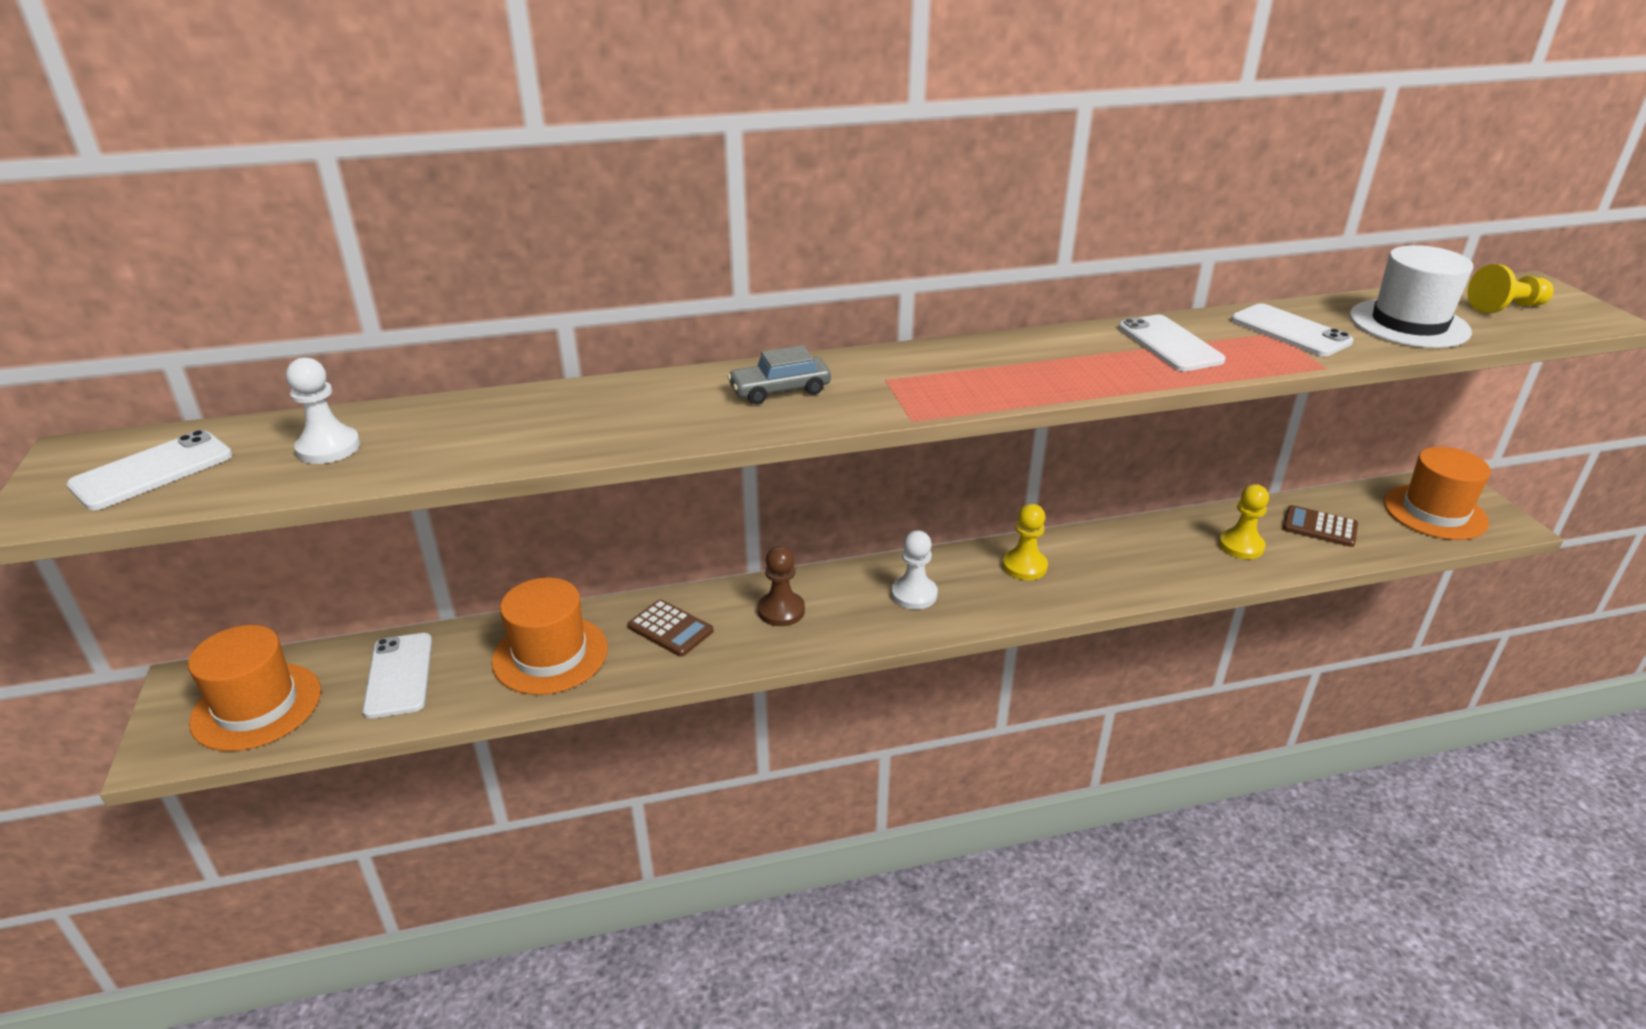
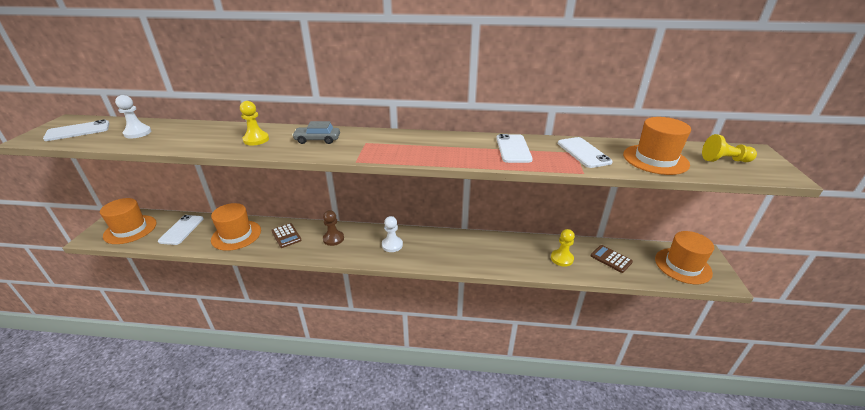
camera: 20 degrees right, 0 degrees up
(1024, 566) = (450, 244): yellow pawn -> yellow pawn (256, 140)
(1408, 324) = (655, 159): white hat -> orange hat

